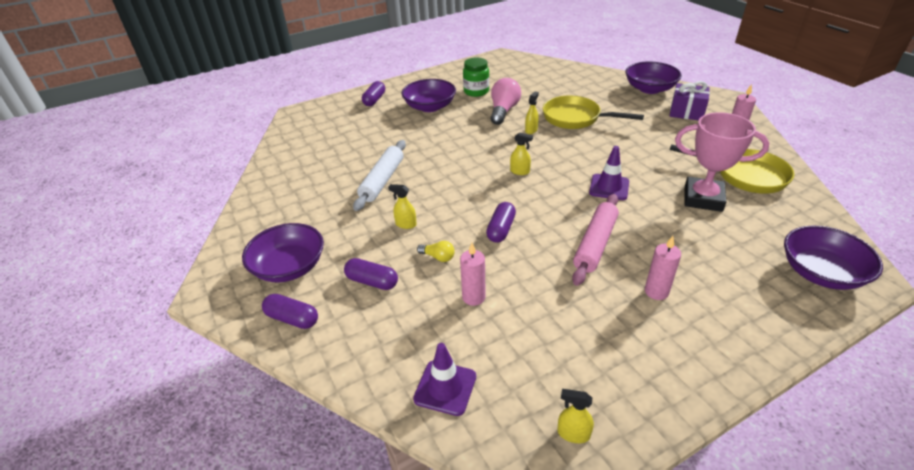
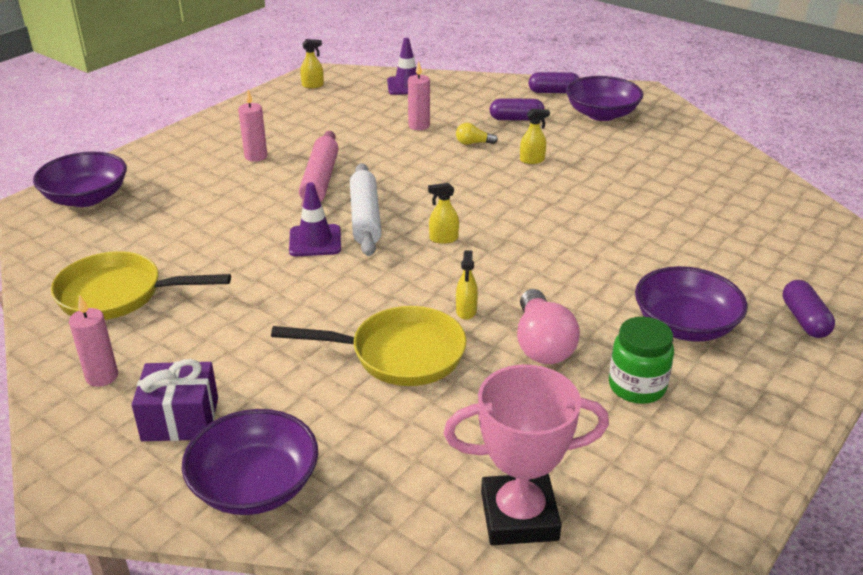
camera: 155 degrees right, 5 degrees down
(382, 180) = (611, 195): white rolling pin -> white rolling pin (365, 218)
(501, 229) = (427, 174): purple capsule -> none
(703, 198) = (190, 249): pink trophy -> pink trophy (519, 516)

